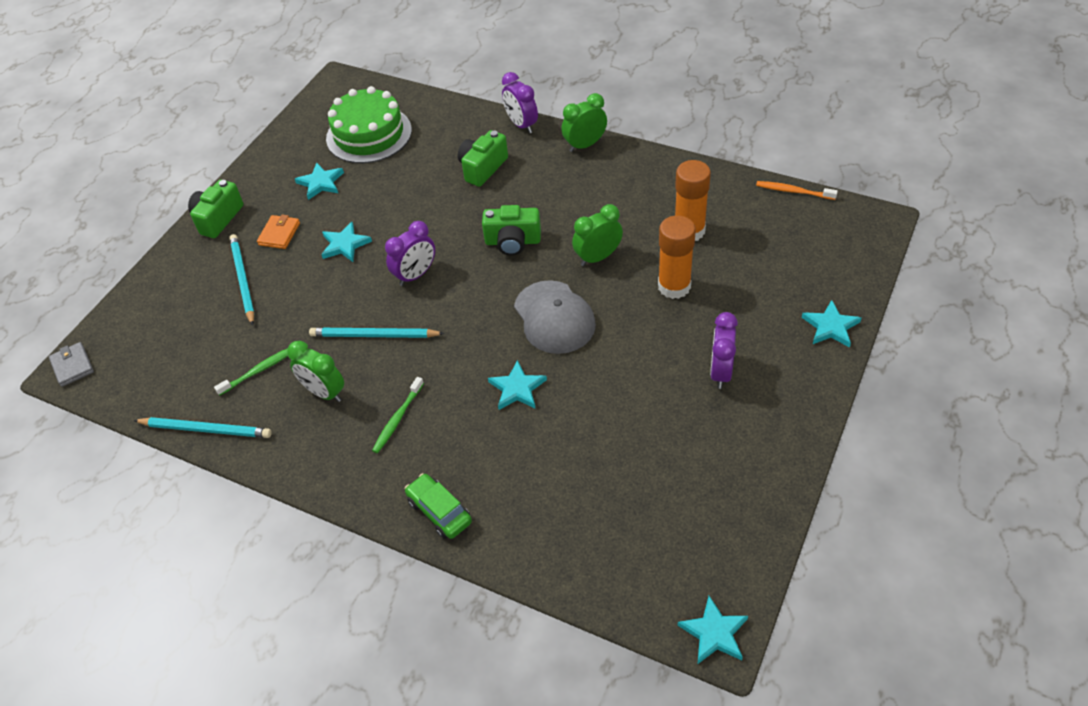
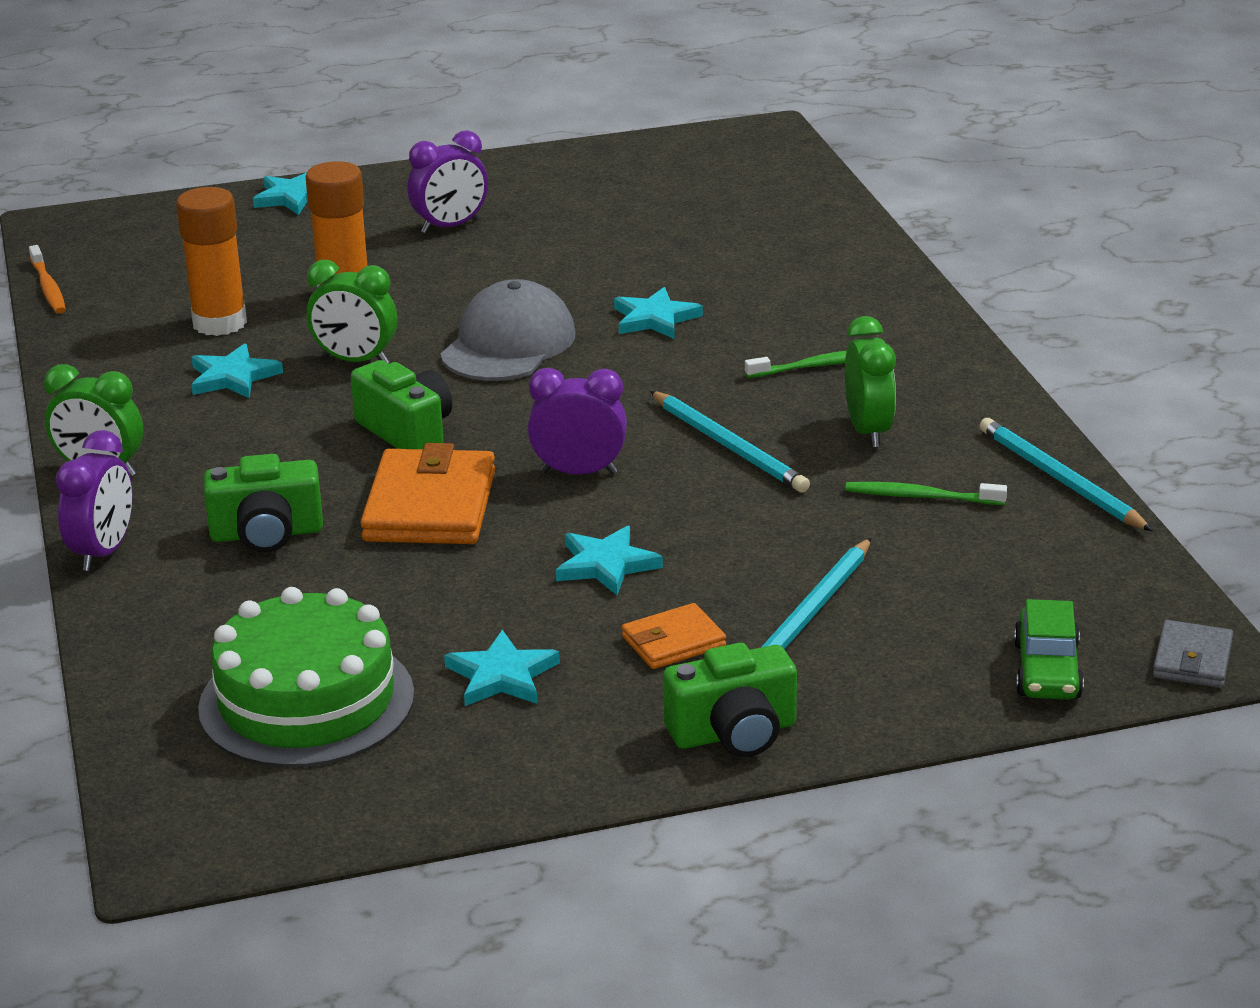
camera: 135 degrees left, 20 degrees down
(439, 511) = (880, 288): green car -> green car (1047, 671)
(446, 219) = (430, 506): none -> orange wallet
(714, 633) = (765, 134): turquoise star -> turquoise star (233, 377)

